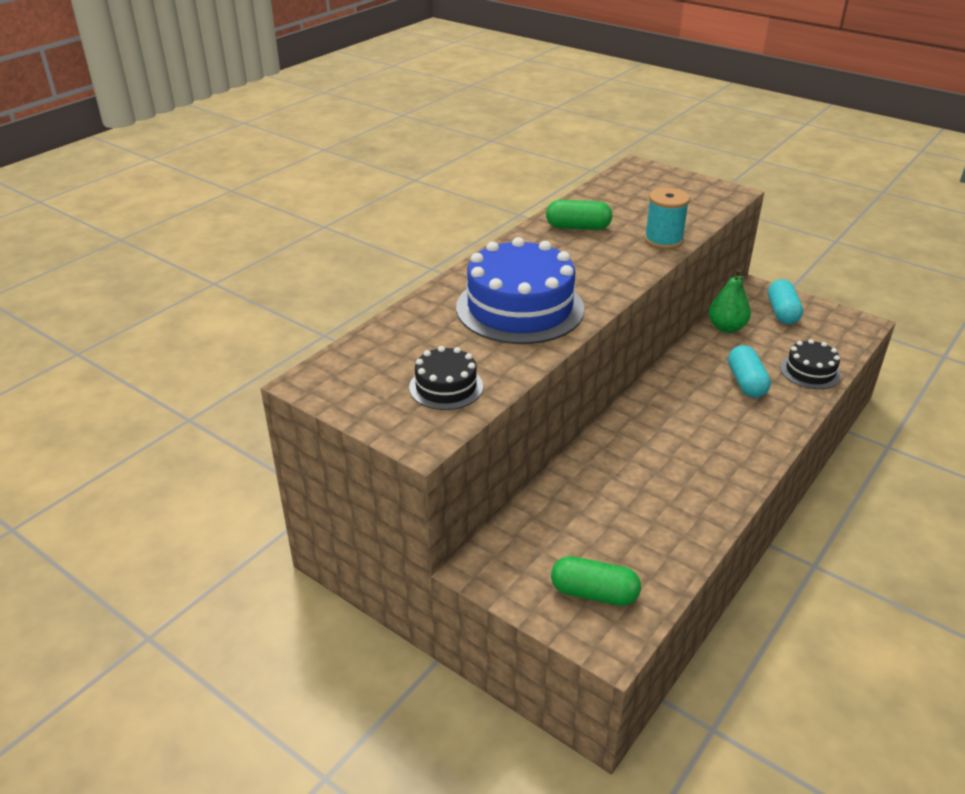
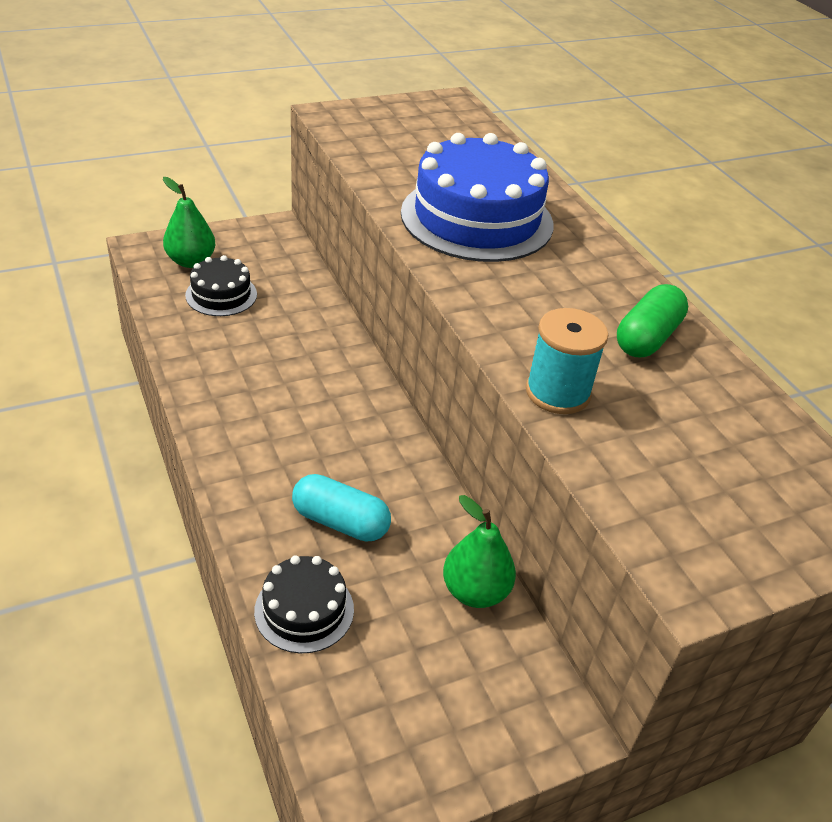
camera: 115 degrees right, 5 degrees up
(446, 387) = (384, 142): black cake -> black cake (221, 295)
(594, 593) = (191, 261): green capsule -> green pear
(782, 312) = (470, 701): turquoise capsule -> none

